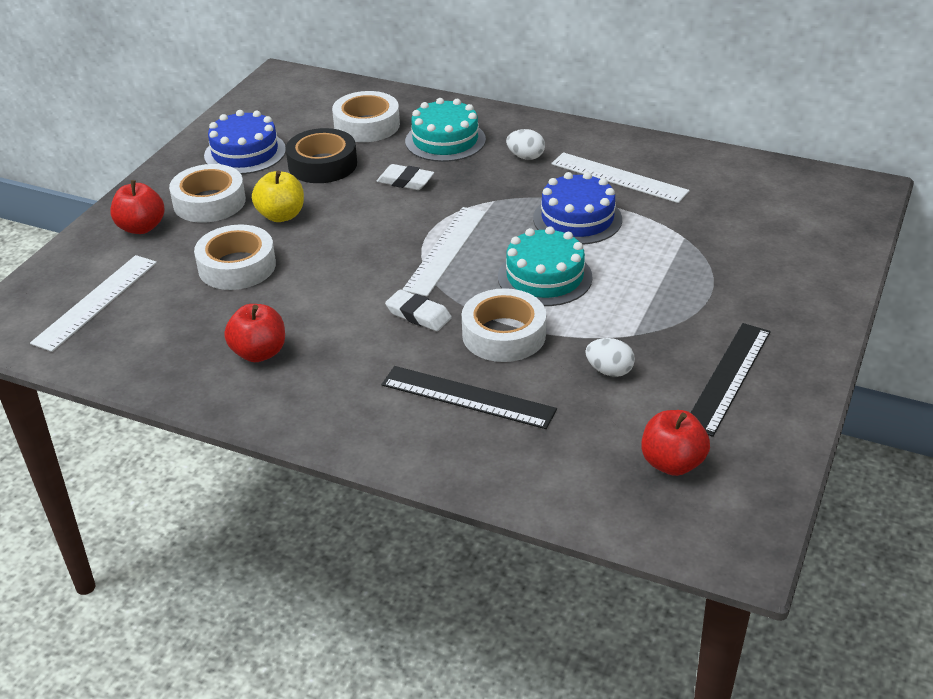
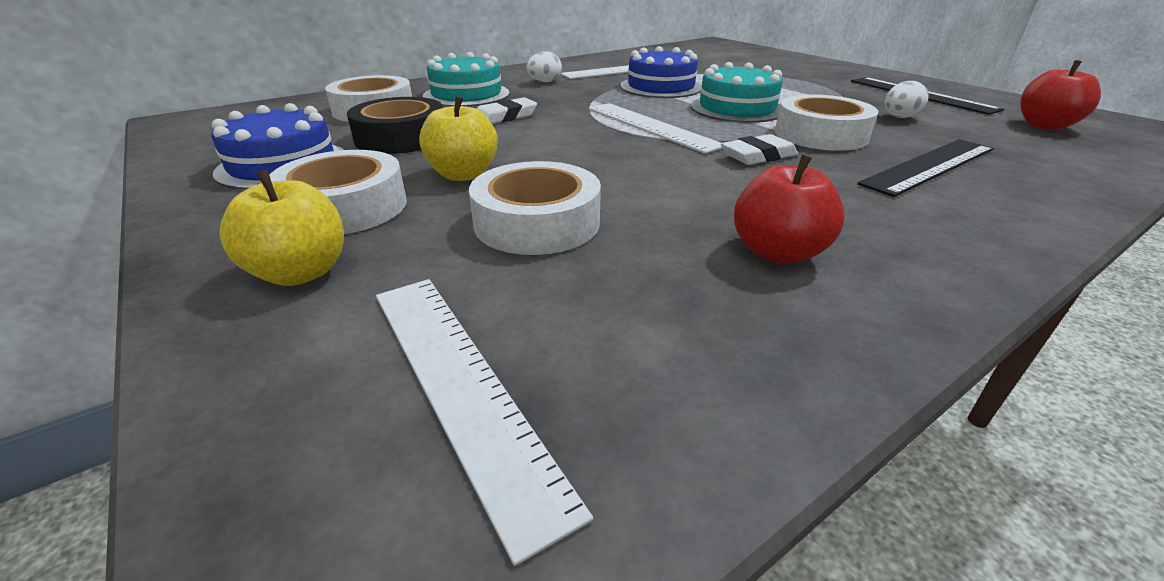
camera: 60 degrees left, 5 degrees down
(141, 227) = (301, 273): red apple -> yellow apple

